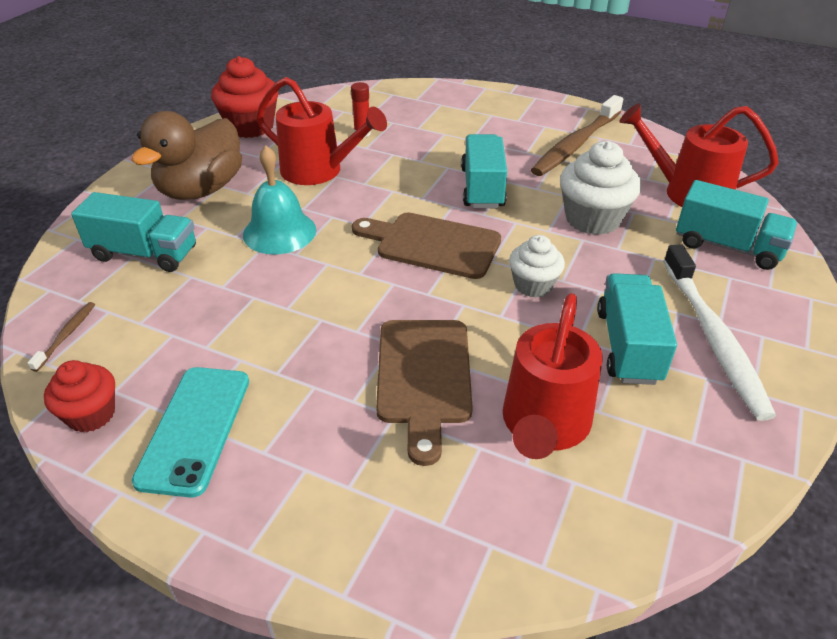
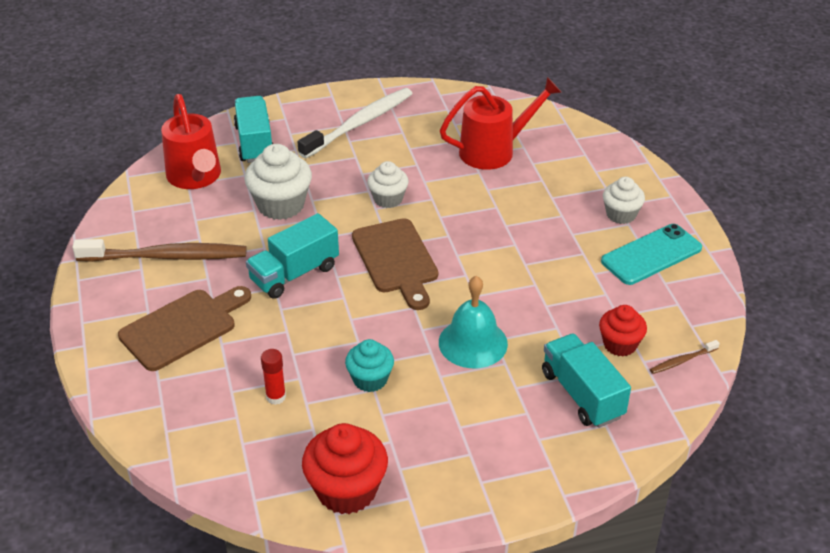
camera: 130 degrees left, 0 degrees up
(91, 414) = (699, 298): red cupcake -> red cupcake (620, 344)
(201, 190) = (479, 433): brown duck -> none
(286, 458) = (621, 214): none -> white cupcake
(320, 171) = (370, 379): red watering can -> turquoise cupcake
(424, 377) = (515, 201): brown cutting board -> brown cutting board (183, 327)
(628, 346) = (401, 147): turquoise truck -> none

